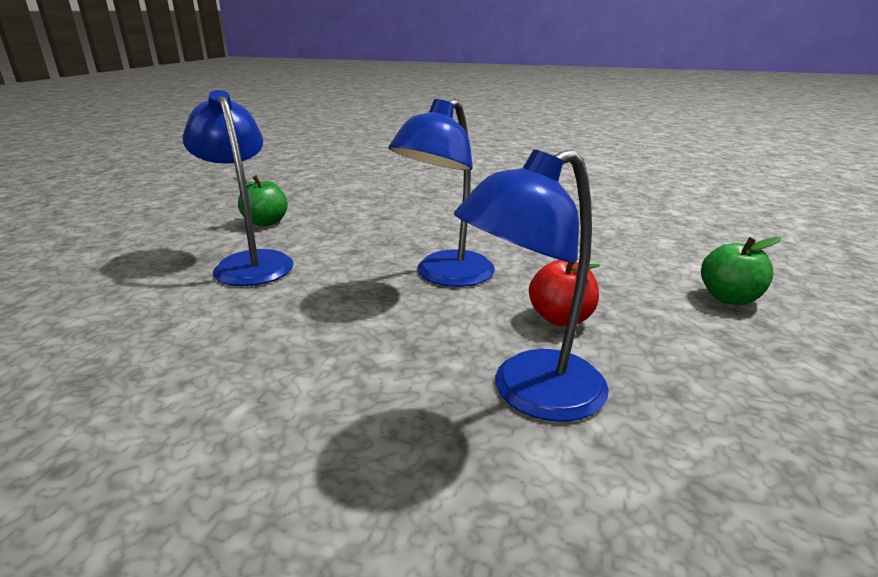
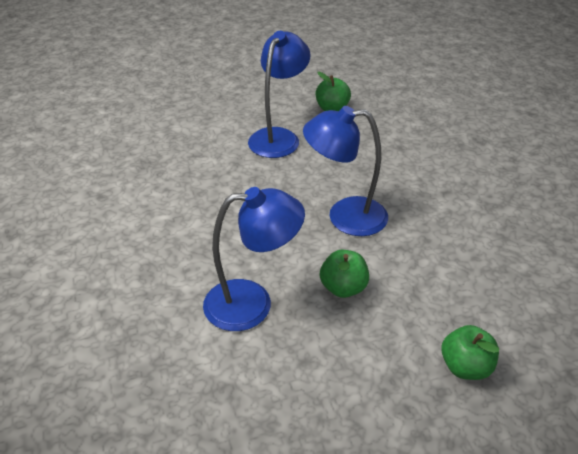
camera: 55 degrees right, 15 degrees up
(531, 394) = (252, 303): blue lamp -> blue lamp turned 150 degrees clockwise
(561, 318) = (343, 288): red apple -> green apple

